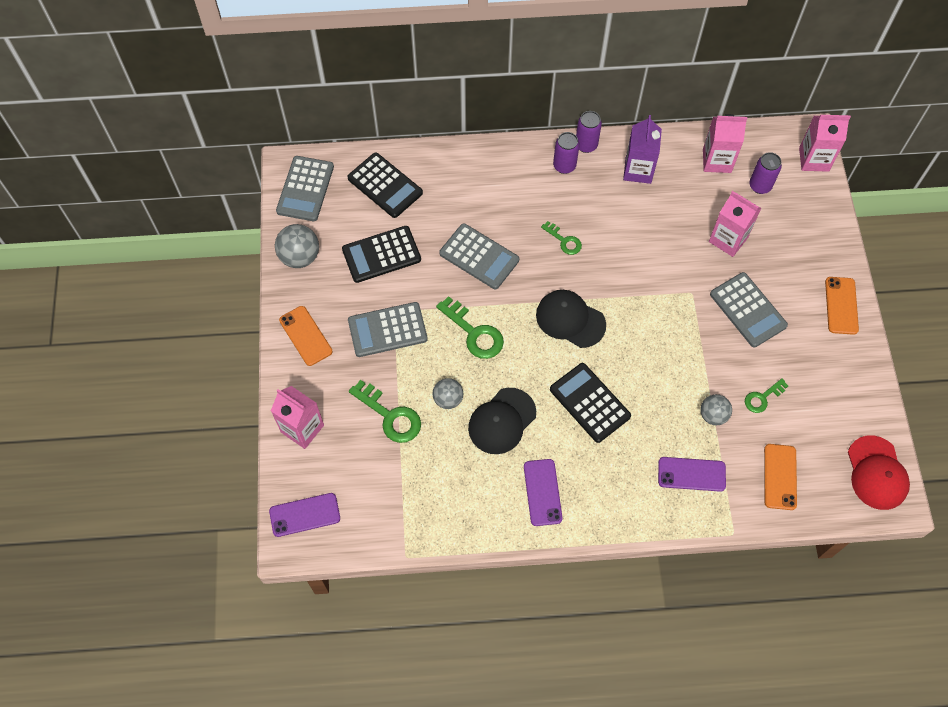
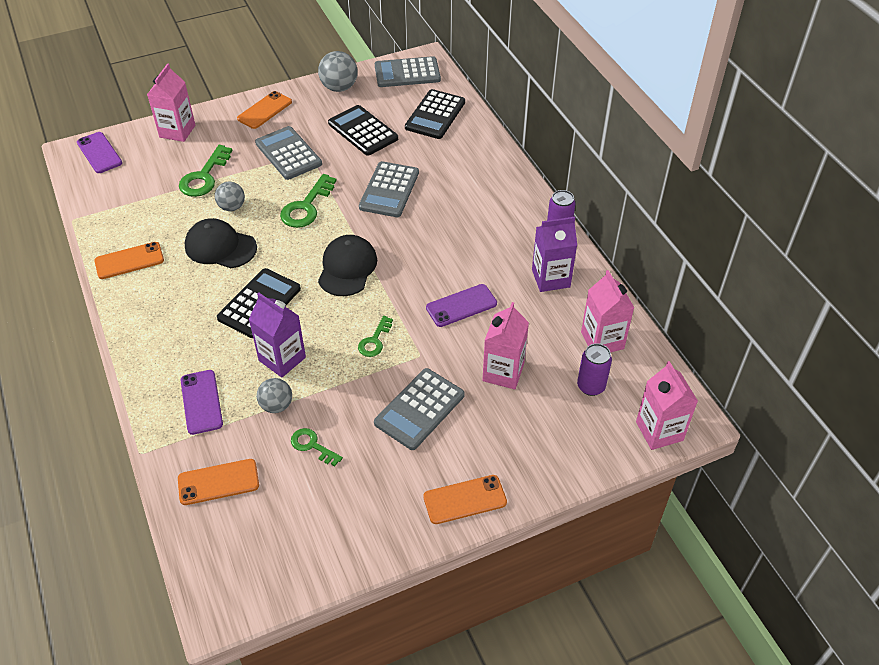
camera: 70 degrees right, 15 degrees down
(490, 508) = (129, 261): none -> orange phone
(542, 492) = (153, 292): purple phone -> purple phone (461, 306)
(564, 166) = (523, 222): purple can -> none
(564, 240) = (435, 243): green key -> green key (374, 340)
(662, 399) = (282, 359): none -> purple carton
(877, 473) = (248, 581): red cap -> none

